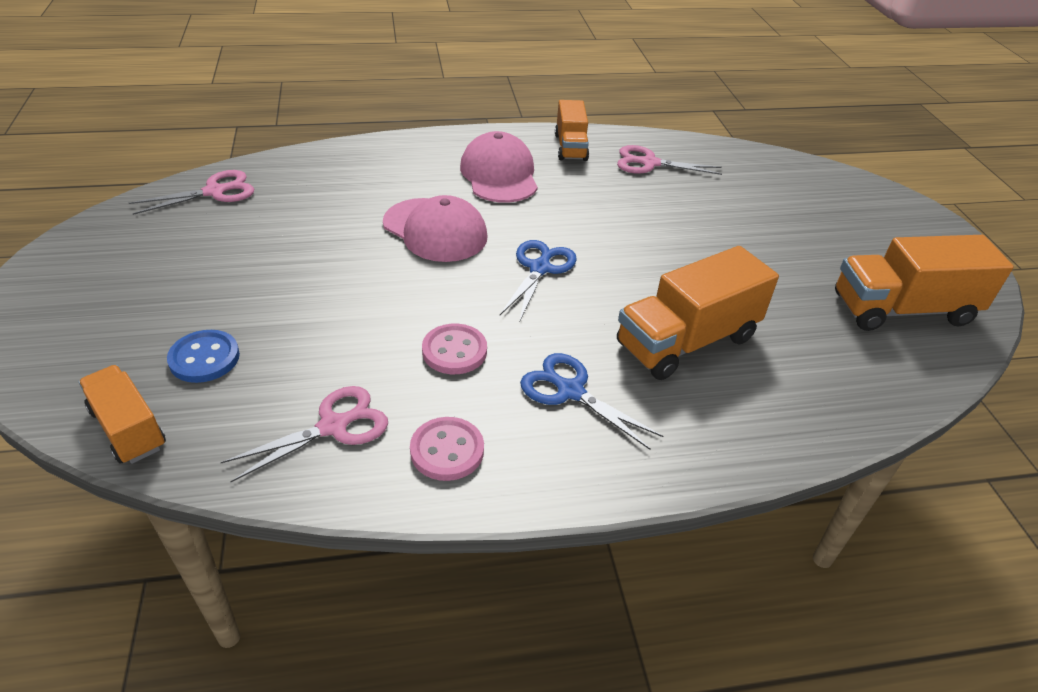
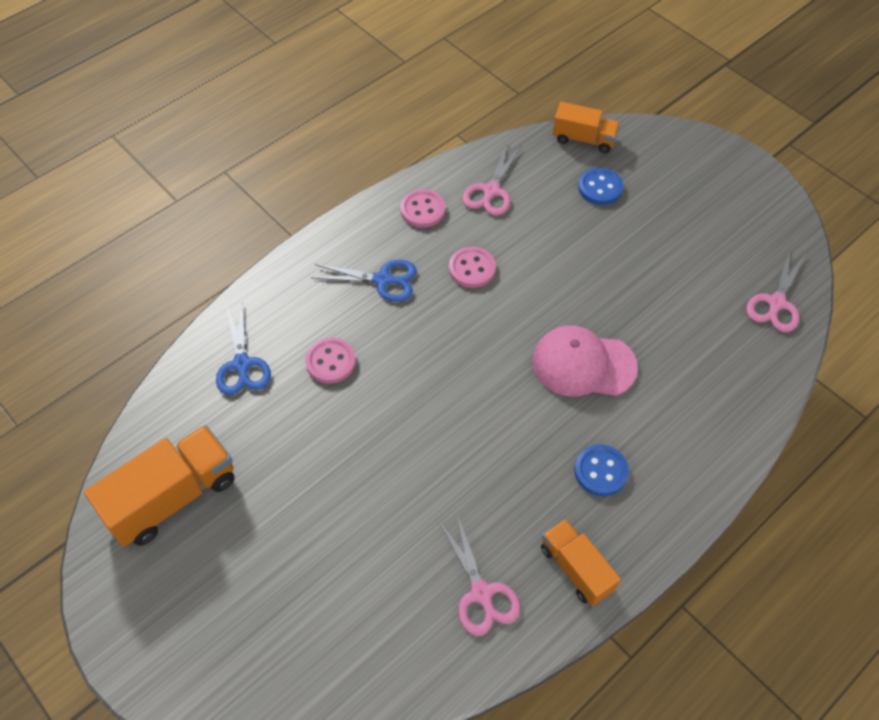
camera: 150 degrees right, 15 degrees up
(499, 174) = (601, 471): pink cap -> blue button
(540, 268) = (475, 371): blue scissors -> blue scissors (242, 364)
(649, 163) = (481, 593): pink scissors -> pink scissors turned 90 degrees clockwise
(686, 341) = (330, 362): orange truck -> pink button

